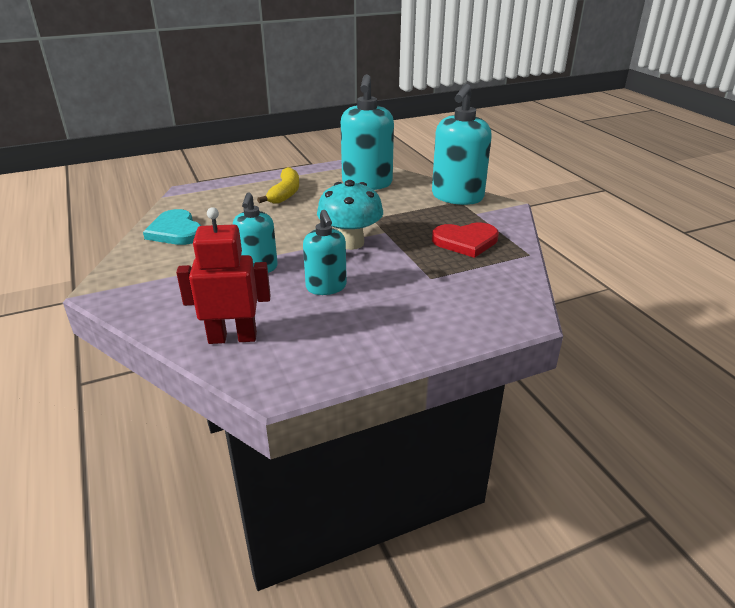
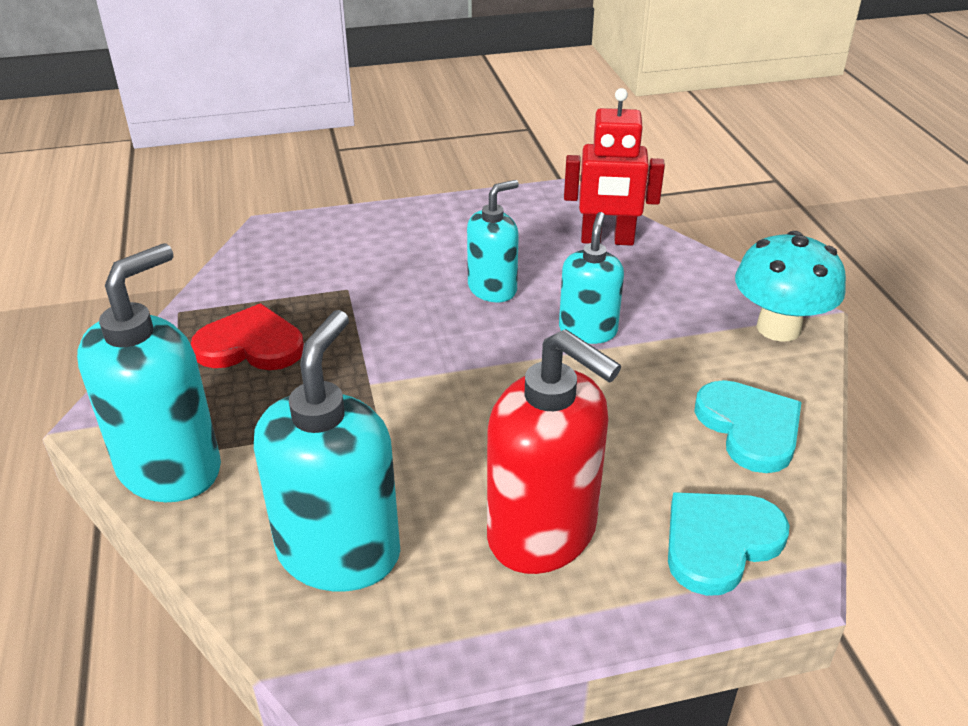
camera: 170 degrees left, 5 degrees up
(210, 197) = (719, 542): none -> turquoise heart
(285, 193) = (543, 533): yellow banana -> red soap dispenser
(326, 287) = (492, 289): turquoise soap dispenser -> turquoise soap dispenser turned 60 degrees clockwise
(350, 243) = (437, 363): turquoise mushroom -> turquoise mushroom (778, 328)

